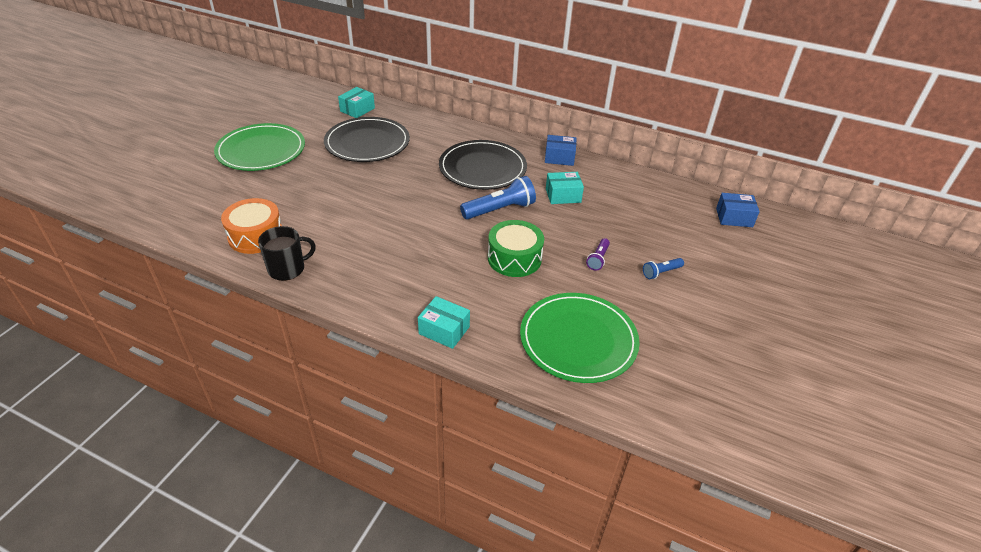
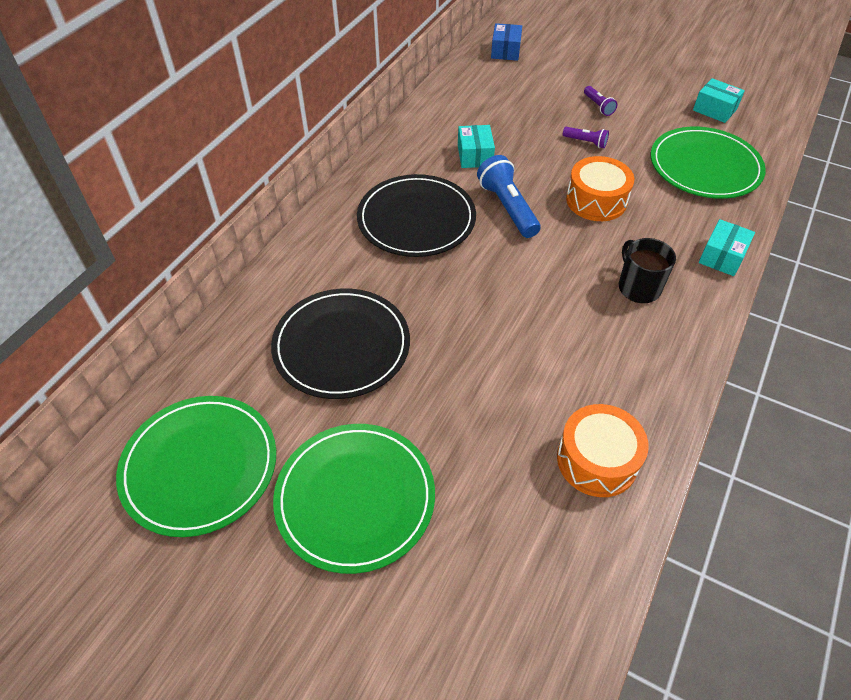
camera: 85 degrees left, 10 degrees up
(287, 269) = (659, 409): black mug -> black mug (638, 287)
(295, 107) = (200, 466): none -> green plate
(357, 109) = (227, 367): turquoise box -> turquoise box (714, 110)
(514, 258) = (596, 200): green drum -> orange drum
(559, 157) = (393, 151): blue box -> none
(661, 272) = (598, 106): blue flashlight -> purple flashlight

